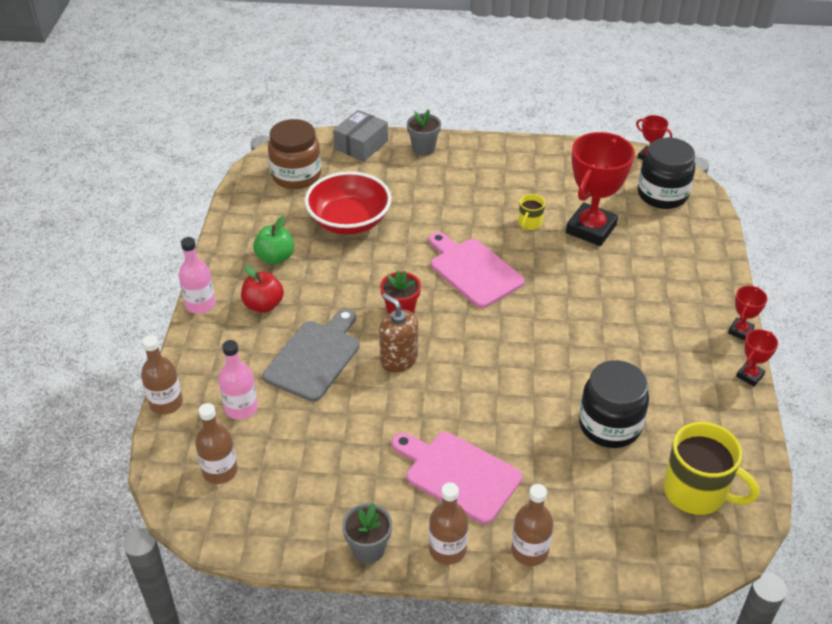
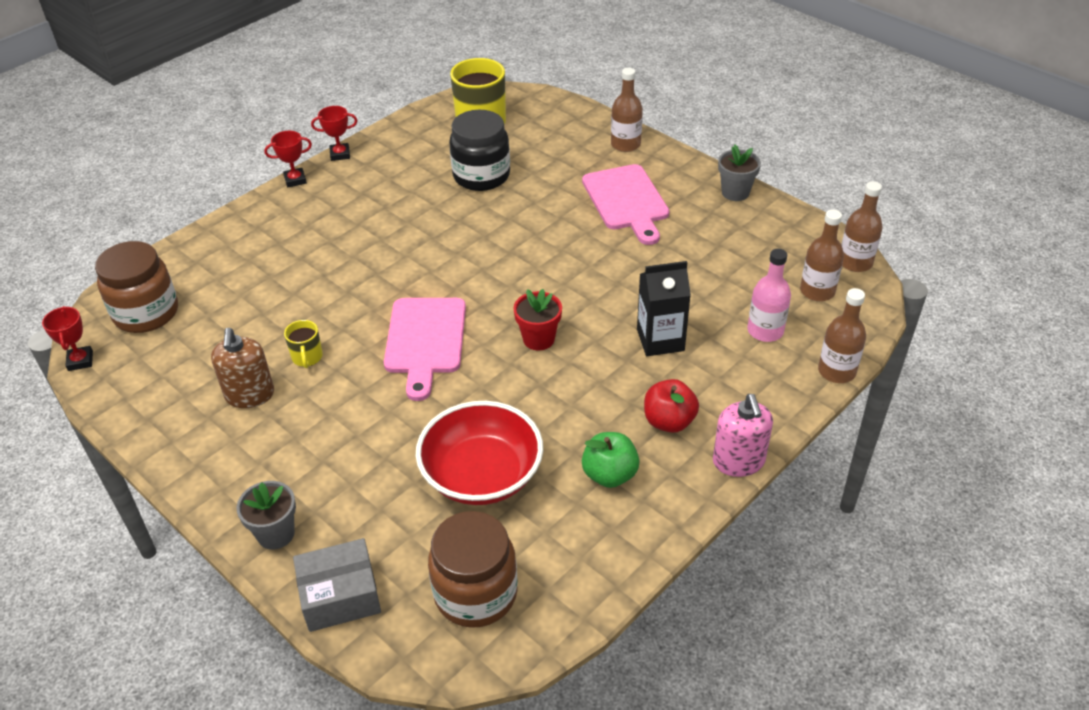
camera: 140 degrees left, 0 degrees up
(200, 304) = (738, 461): pink bottle -> pink soap dispenser
(315, 357) = (660, 340): grey cutting board -> black carton
(399, 359) = (586, 299): brown soap dispenser -> brown soap dispenser (250, 395)
(447, 549) = (679, 168): brown bottle -> brown bottle (855, 262)
(529, 223) = (307, 357): yellow mug -> yellow mug turned 105 degrees clockwise
(591, 229) = (263, 318): red trophy -> none
(662, 195) = (146, 313): black jar -> brown jar

